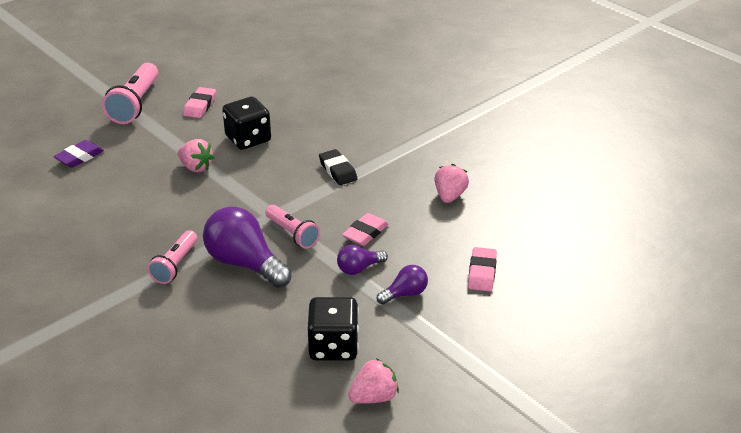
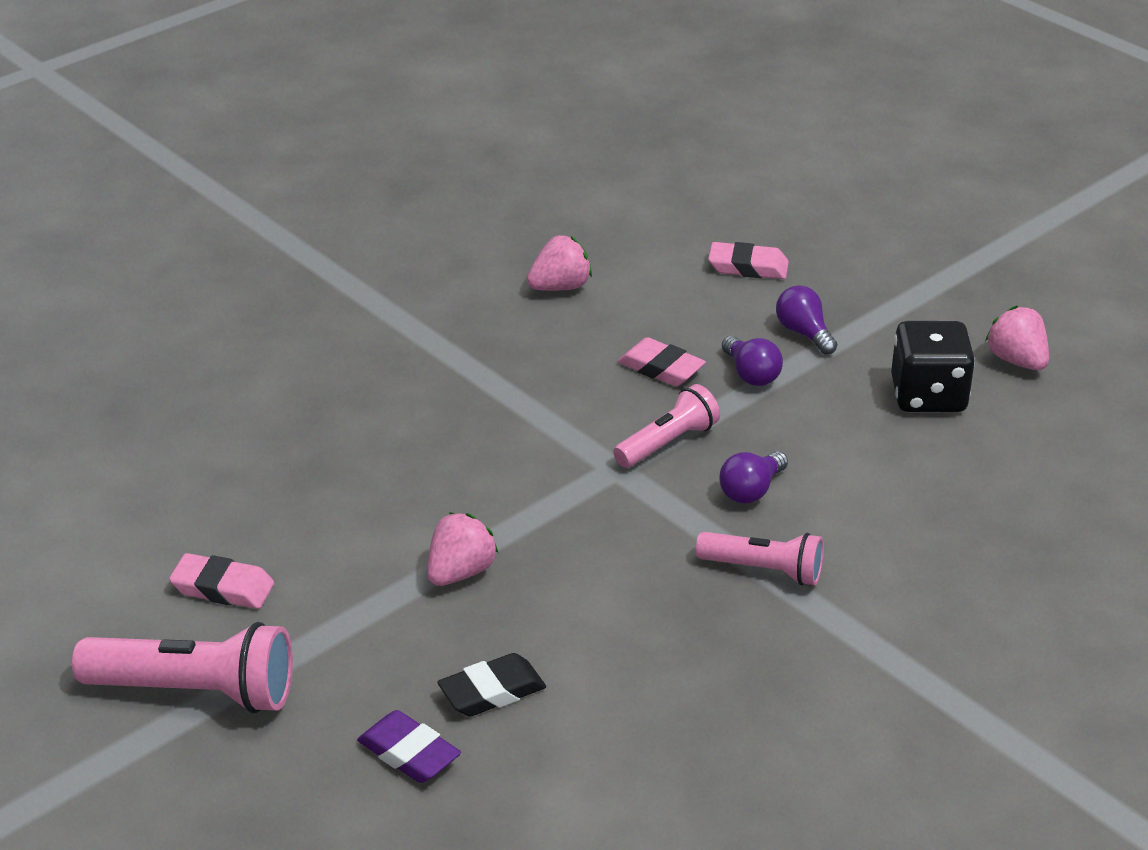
camera: 90 degrees left, 0 degrees up
(245, 264) = (751, 491): purple light bulb -> purple light bulb, size x0.52
(248, 139) = (365, 510): black dice -> none
(338, 170) = (482, 398): black eraser -> black eraser (492, 691)
(450, 196) = (560, 287): pink strawberry -> pink strawberry turned 135 degrees clockwise

